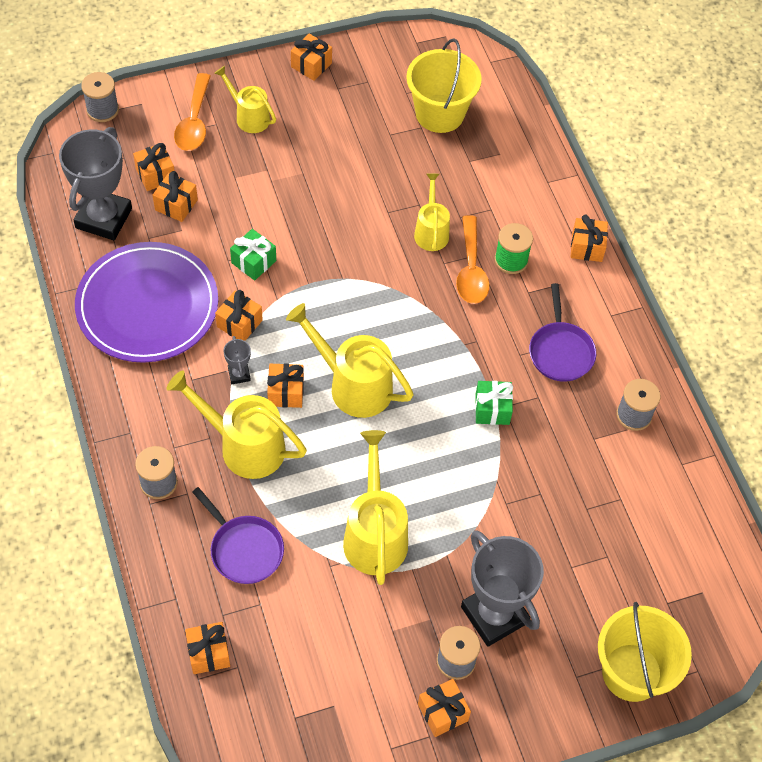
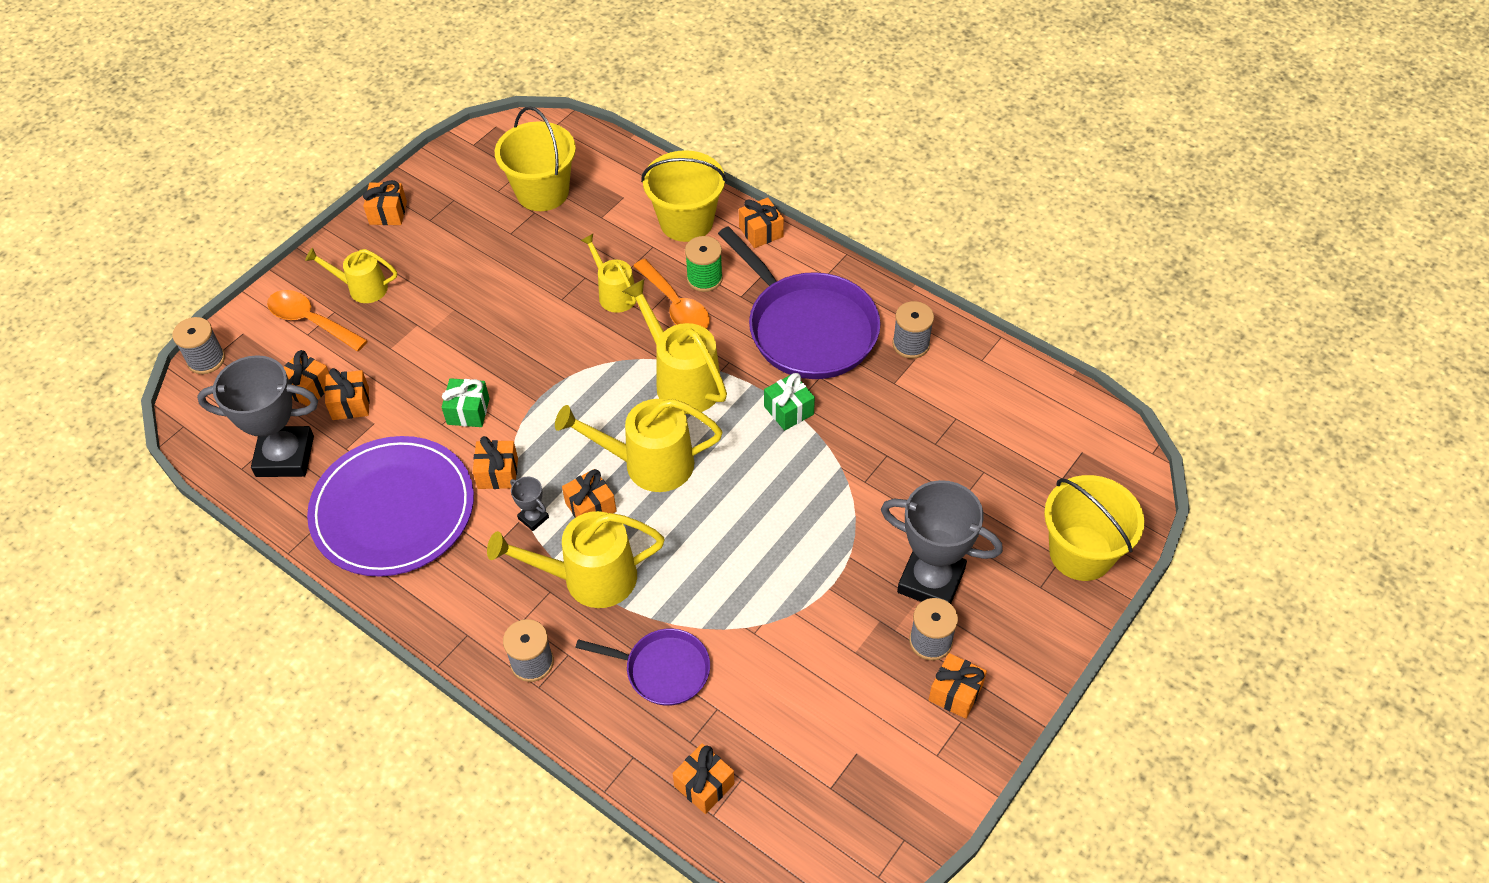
camera: 30 degrees left, 5 degrees down
(104, 218) = (285, 456): grey trophy -> grey trophy turned 75 degrees counterclockwise
(194, 122) = (310, 321): orange spoon -> orange spoon turned 150 degrees clockwise
(374, 534) = (771, 579): yellow watering can -> yellow watering can (681, 380)
(533, 204) = (686, 222): none -> yellow bucket
(560, 351) = (808, 329): purple pan -> purple pan, size x1.83

